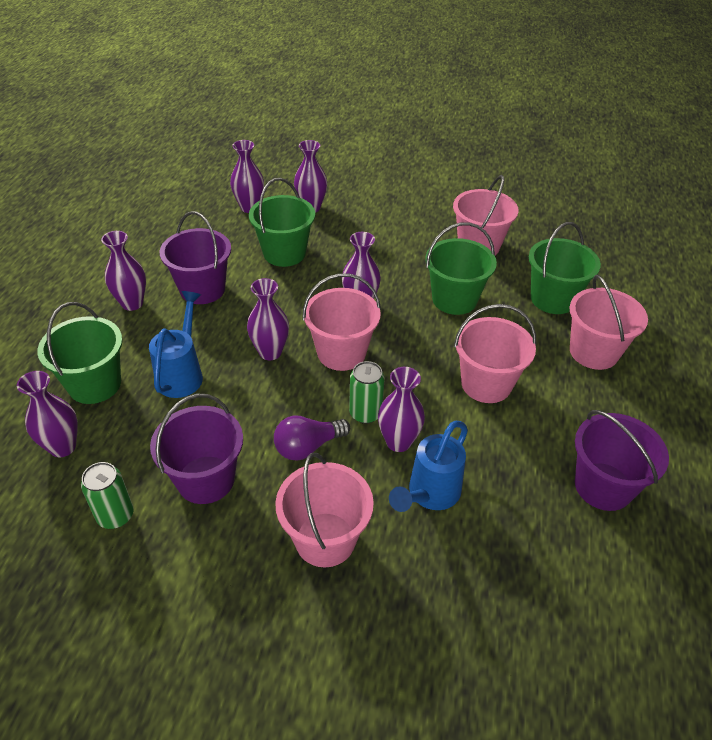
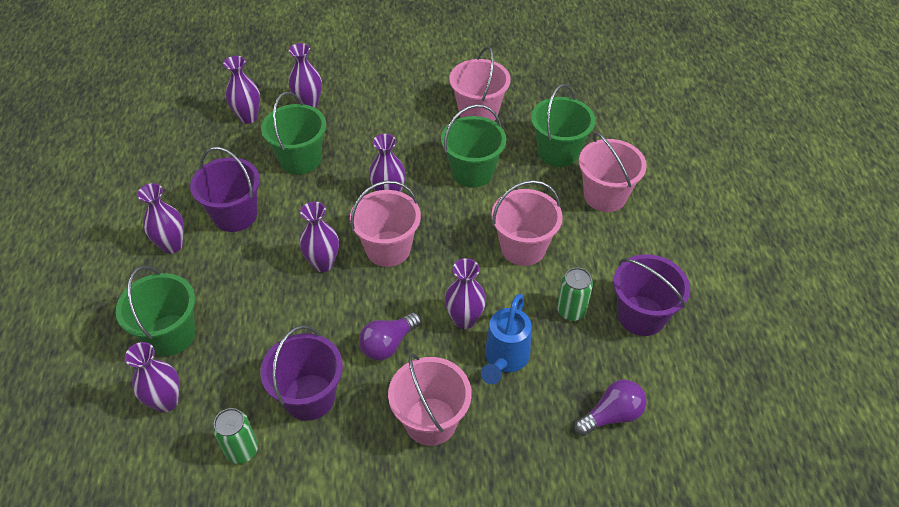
camera: 15 degrees left, 5 degrees up
(182, 373) = (249, 304): blue watering can -> none
(365, 413) = (428, 301): green can -> green can (571, 311)
(537, 589) = (611, 415): none -> purple light bulb

